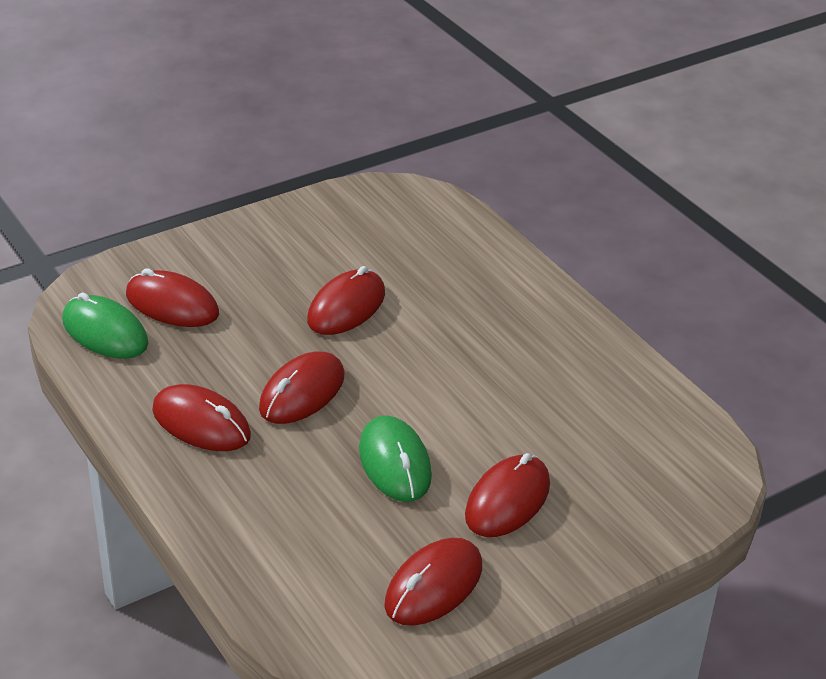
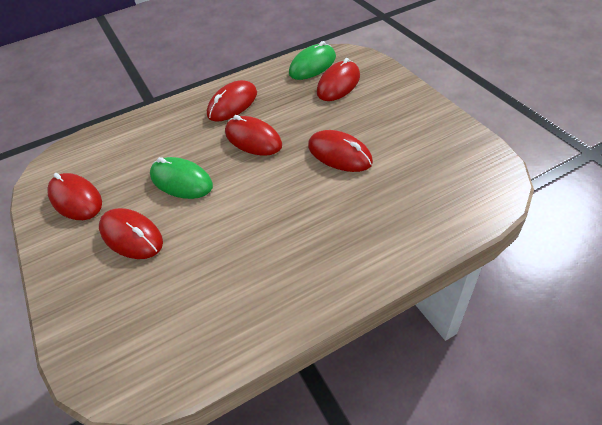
camera: 100 degrees right, 10 degrees up
(395, 463) = (181, 181): green mouse -> green mouse turned 45 degrees clockwise

